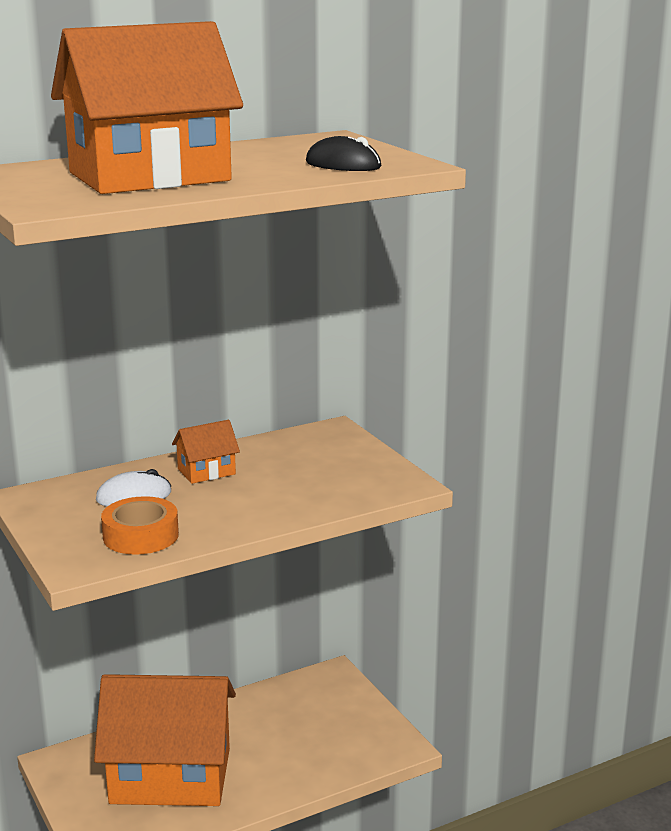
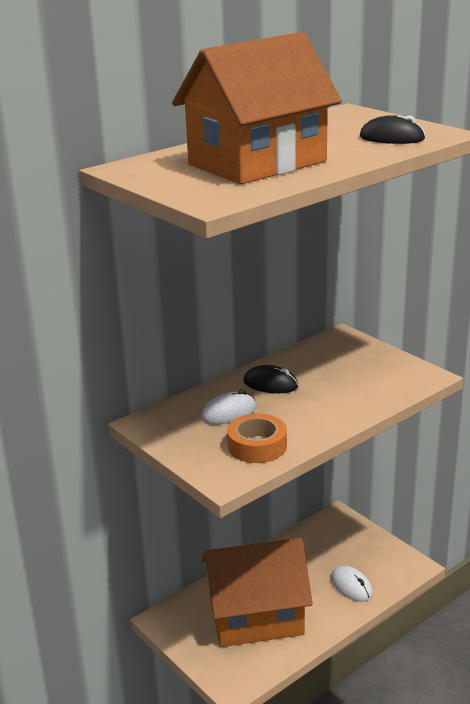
camera: 10 degrees left, 5 degrees up
(206, 471) = (270, 384): orange house -> black mouse
(308, 758) = (351, 586): none -> white mouse

